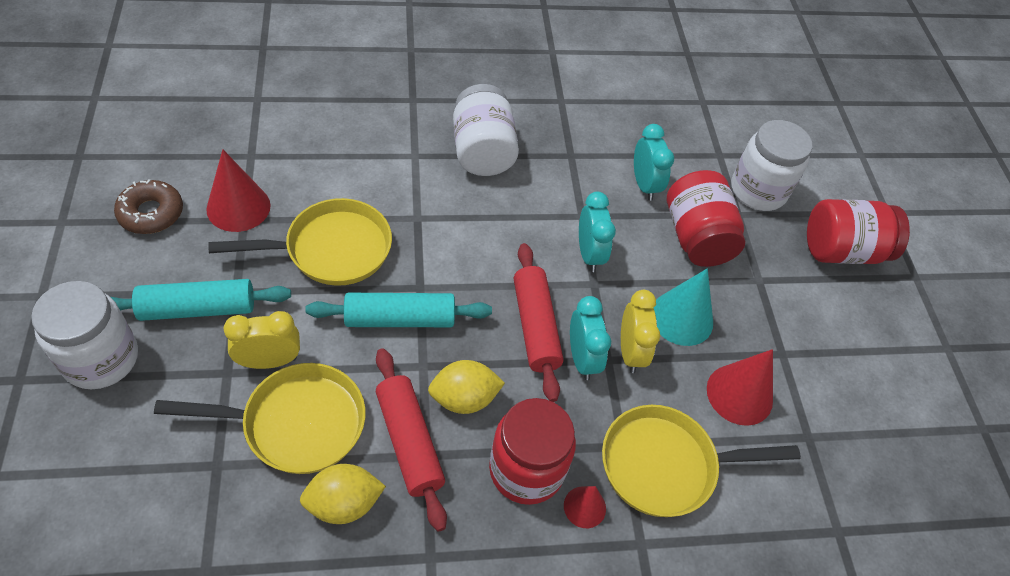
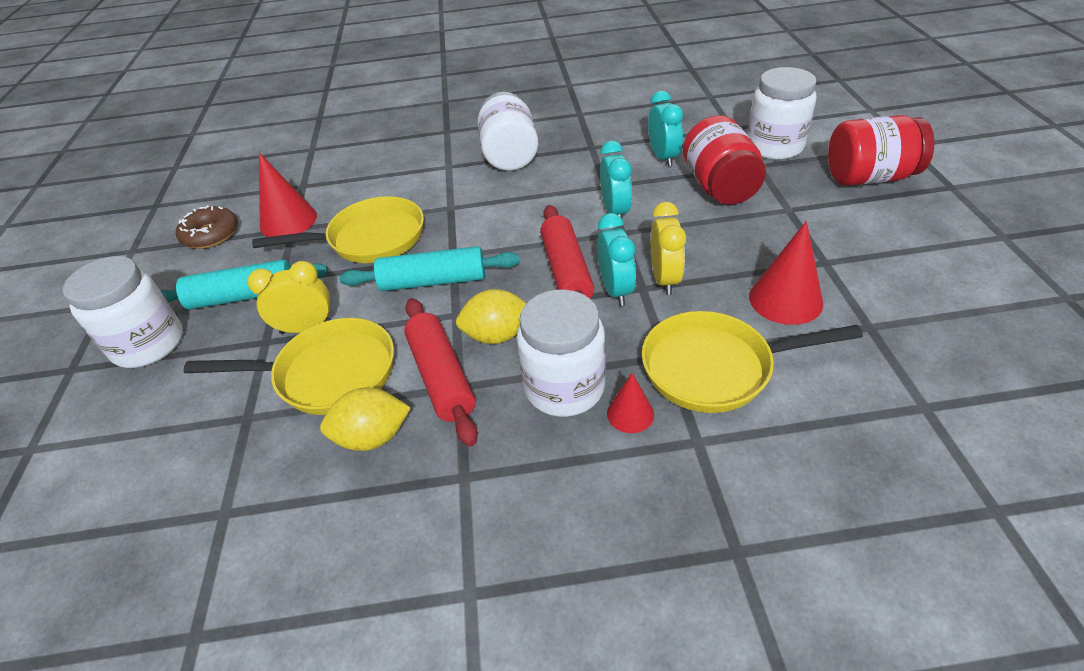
camera: 10 degrees right, 10 degrees down
(526, 470) = (564, 387): red jar -> white jar
(681, 318) = (714, 247): turquoise cone -> none

